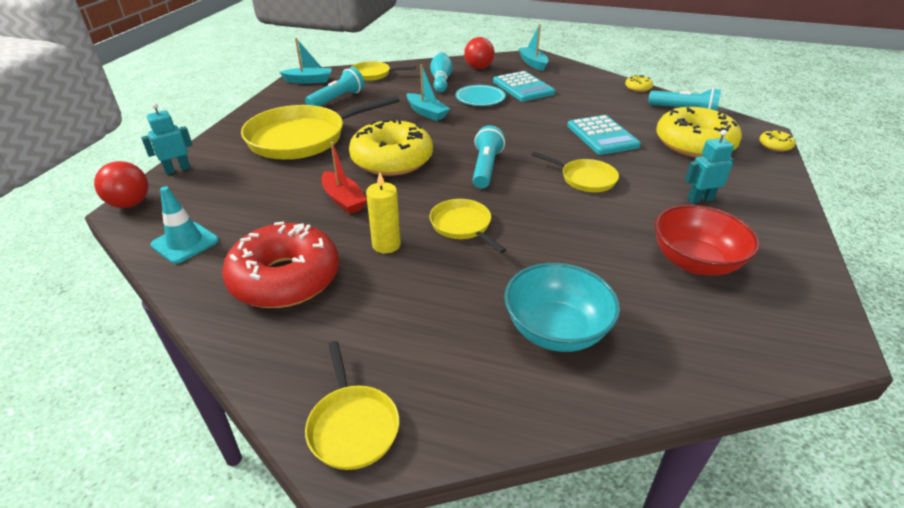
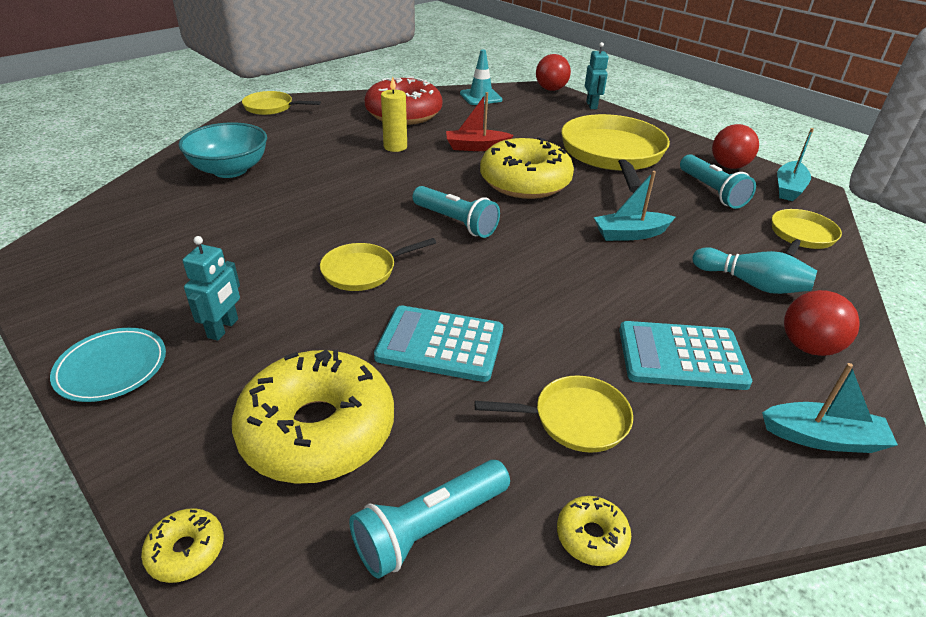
camera: 120 degrees right, 0 degrees up
(287, 99) = (728, 166): none -> red ball
(462, 226) = (378, 179): yellow pan -> yellow pan (575, 419)
(480, 98) = (656, 292): turquoise plate -> turquoise plate (112, 367)
(694, 262) = (175, 258): red bowl -> none

